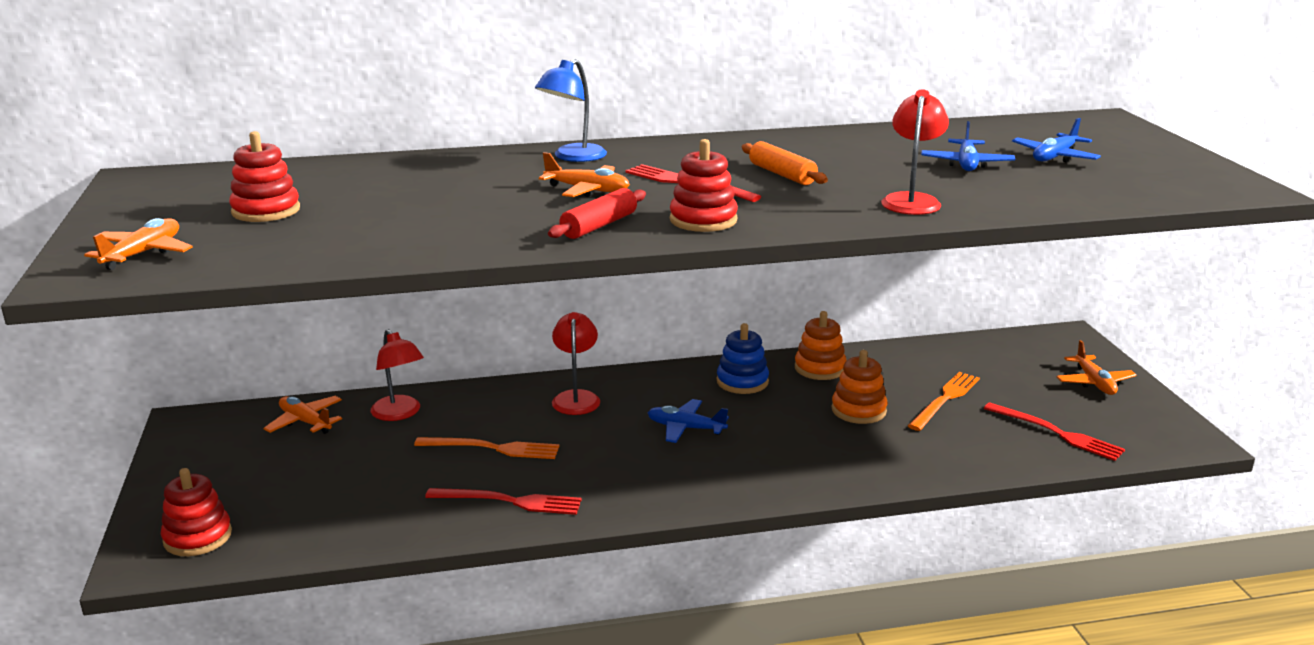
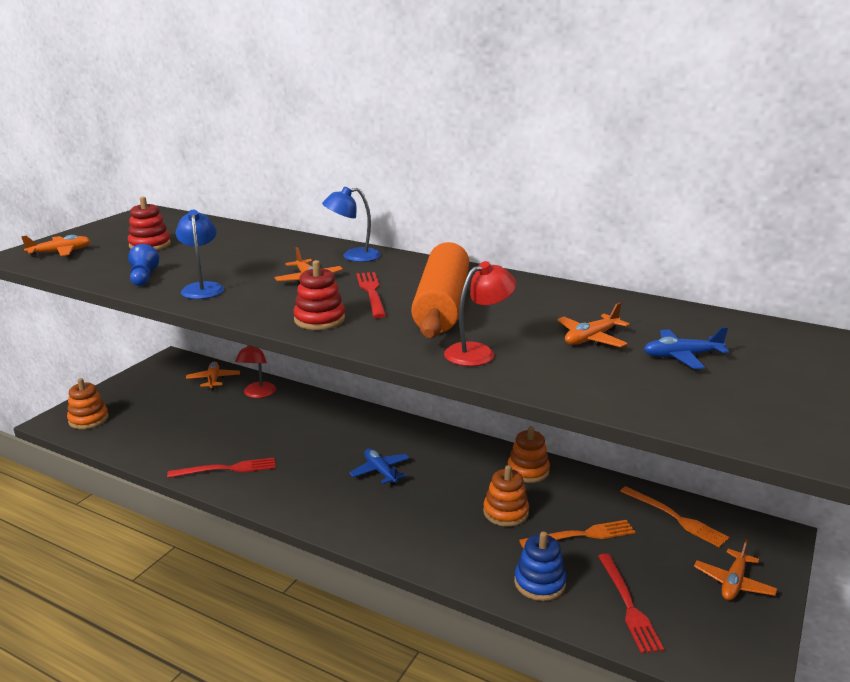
camera: 40 degrees right, 0 degrees up
(197, 537) = (88, 419): red stacking toy -> orange stacking toy
(371, 244) = (143, 277): none -> blue pawn
(484, 232) = (202, 288): none -> blue lamp
(492, 448) = (267, 434): orange fork -> orange fork (675, 518)
(509, 501) = (227, 469): red fork -> red fork turned 60 degrees counterclockwise
(576, 398) = (353, 424): red lamp -> none
(599, 225) = (260, 304): red rolling pin -> none
(742, 382) = (462, 457): blue stacking toy -> blue stacking toy (539, 583)
(782, 174) = (442, 305): orange rolling pin -> orange rolling pin, size x2.20
(966, 164) = (591, 338): blue plane -> orange plane

